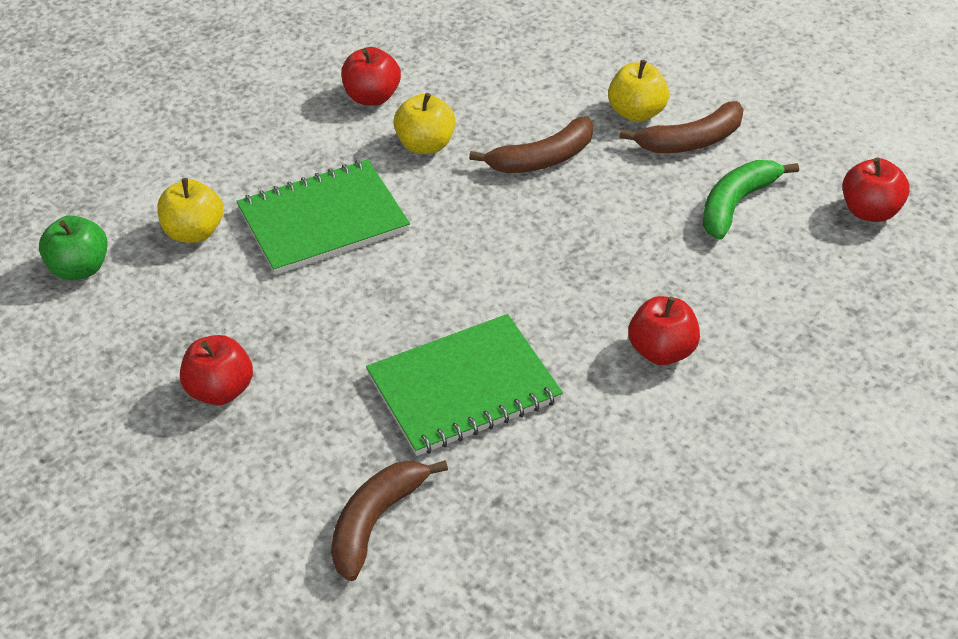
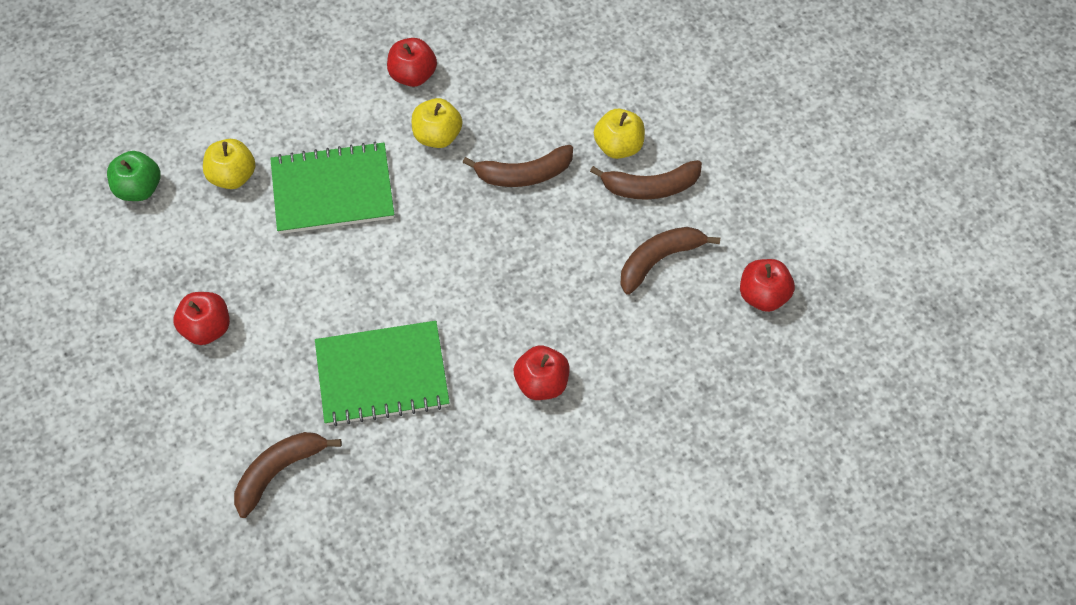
camera: 15 degrees right, 15 degrees up
(736, 204) = (659, 260): green banana -> brown banana

